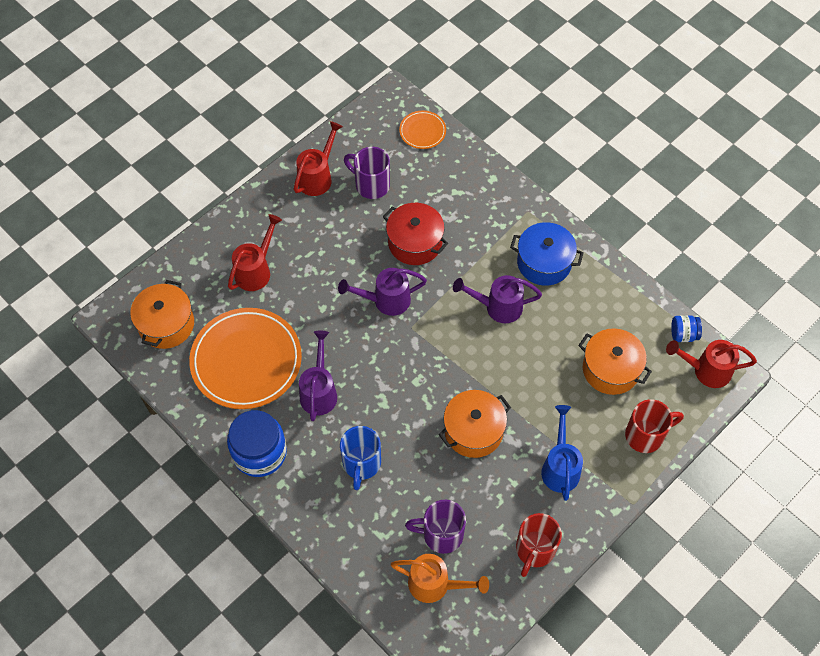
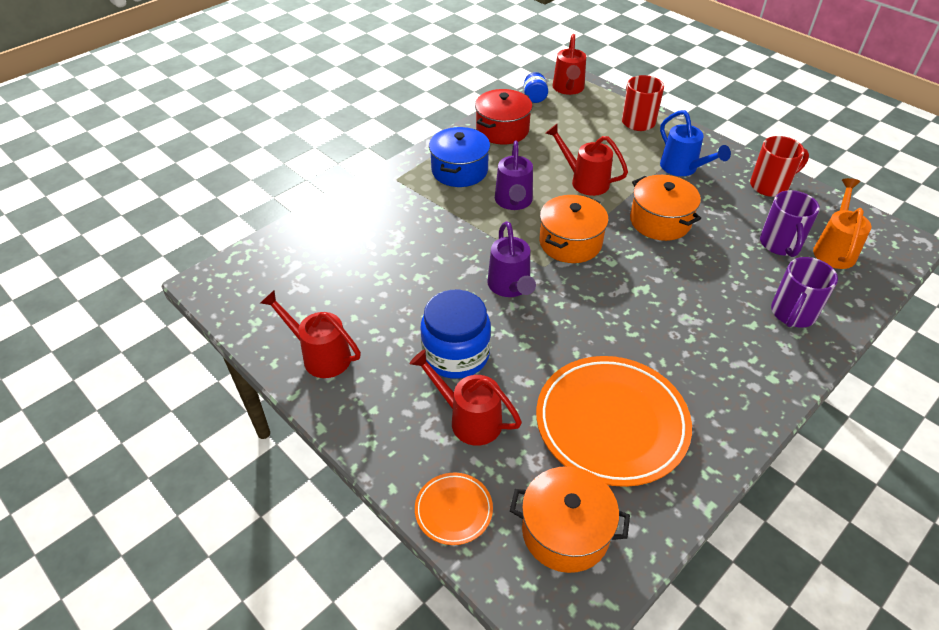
camera: 90 degrees left, 15 degrees down
(259, 452) = (738, 402): blue jar -> blue jar (456, 354)
(319, 391) = (641, 345): purple watering can -> none
(361, 464) = (723, 305): blue mug -> none
(371, 185) = (342, 302): purple mug -> purple mug (792, 314)
(415, 242) = (431, 263): red pot -> red pot (502, 130)
(422, 131) = (270, 256): orange plate -> orange plate (453, 510)
(533, 371) = (585, 181): none -> red watering can
(534, 550) = (770, 186): red mug -> red mug turned 45 degrees counterclockwise
(560, 467) = (682, 168): blue watering can -> blue watering can turned 120 degrees counterclockwise
(610, 369) = (575, 136): orange pot -> orange pot (570, 242)

